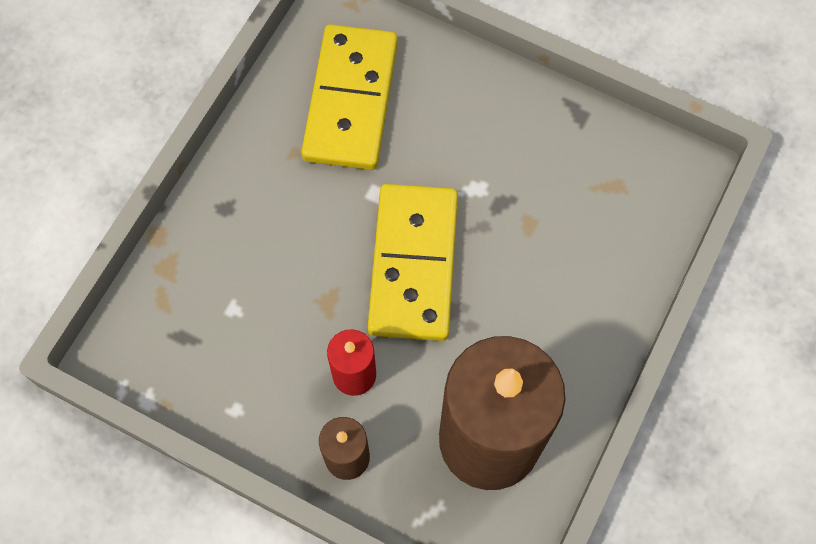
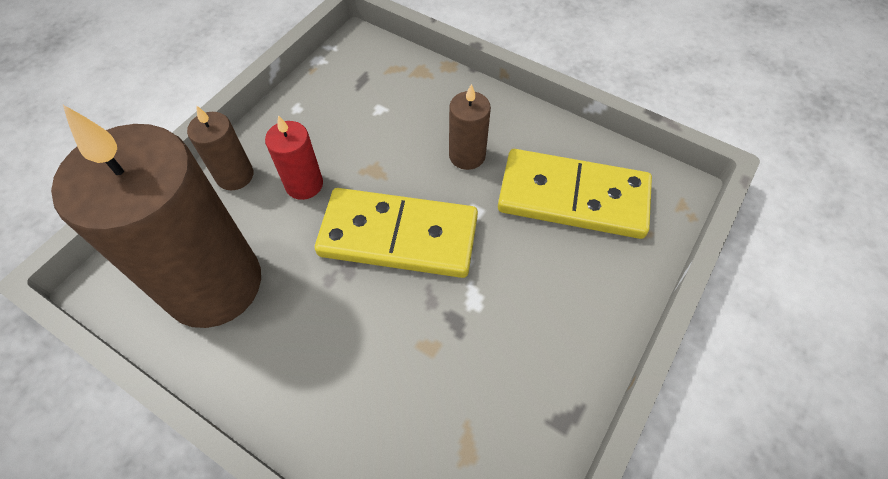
camera: 95 degrees right, 10 degrees down
(301, 205) = (467, 155): none -> brown candle

